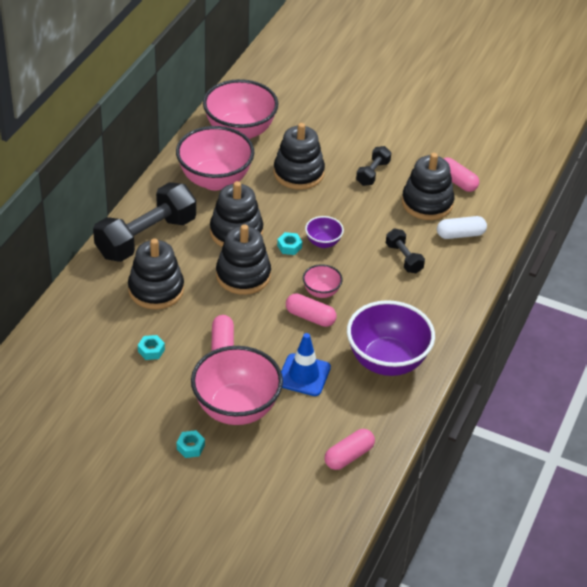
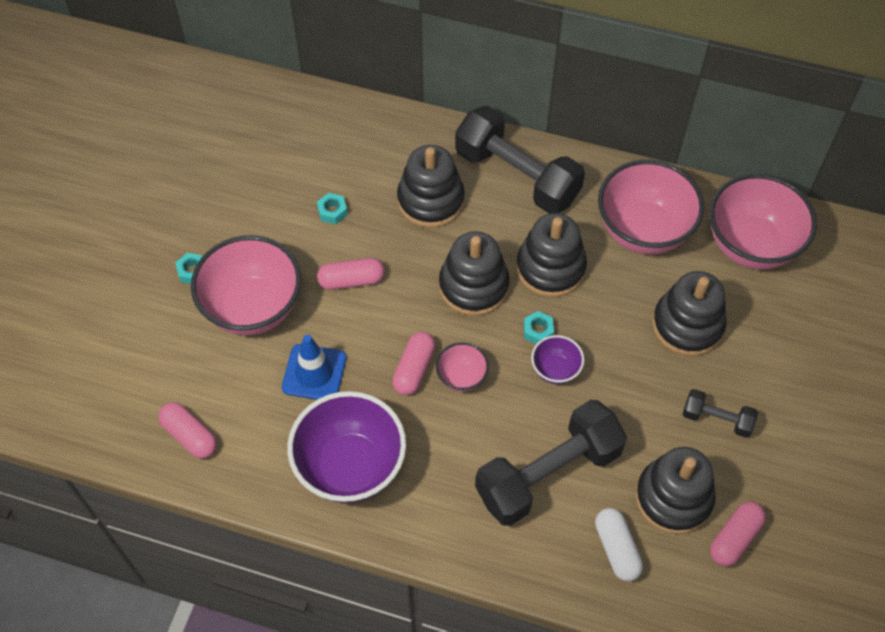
camera: 85 degrees right, 15 degrees up
(404, 258) = (548, 474): black dumbbell -> black dumbbell, size x2.09

